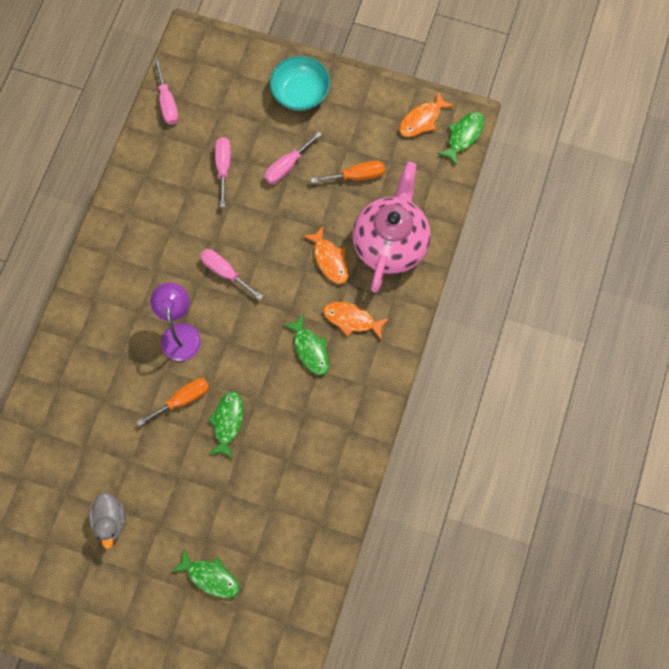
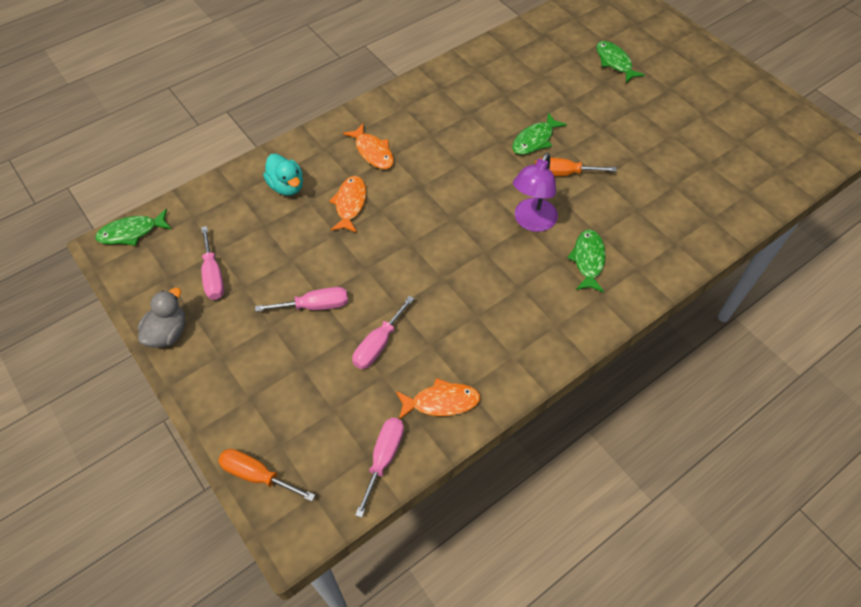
camera: 145 degrees left, 15 degrees down
(110, 521) = (677, 128): grey duck -> grey duck (168, 333)
(225, 272) = (453, 247): pink screwdriver -> pink screwdriver (213, 276)
(300, 93) = (233, 373): turquoise bowl -> none
(310, 349) = (426, 151): green fish -> green fish (588, 260)
(357, 176) = (259, 257): orange screwdriver -> orange screwdriver (257, 475)
(390, 243) = (287, 186): pink teapot -> turquoise duck
(422, 120) = (150, 269): orange fish -> orange fish (441, 402)

